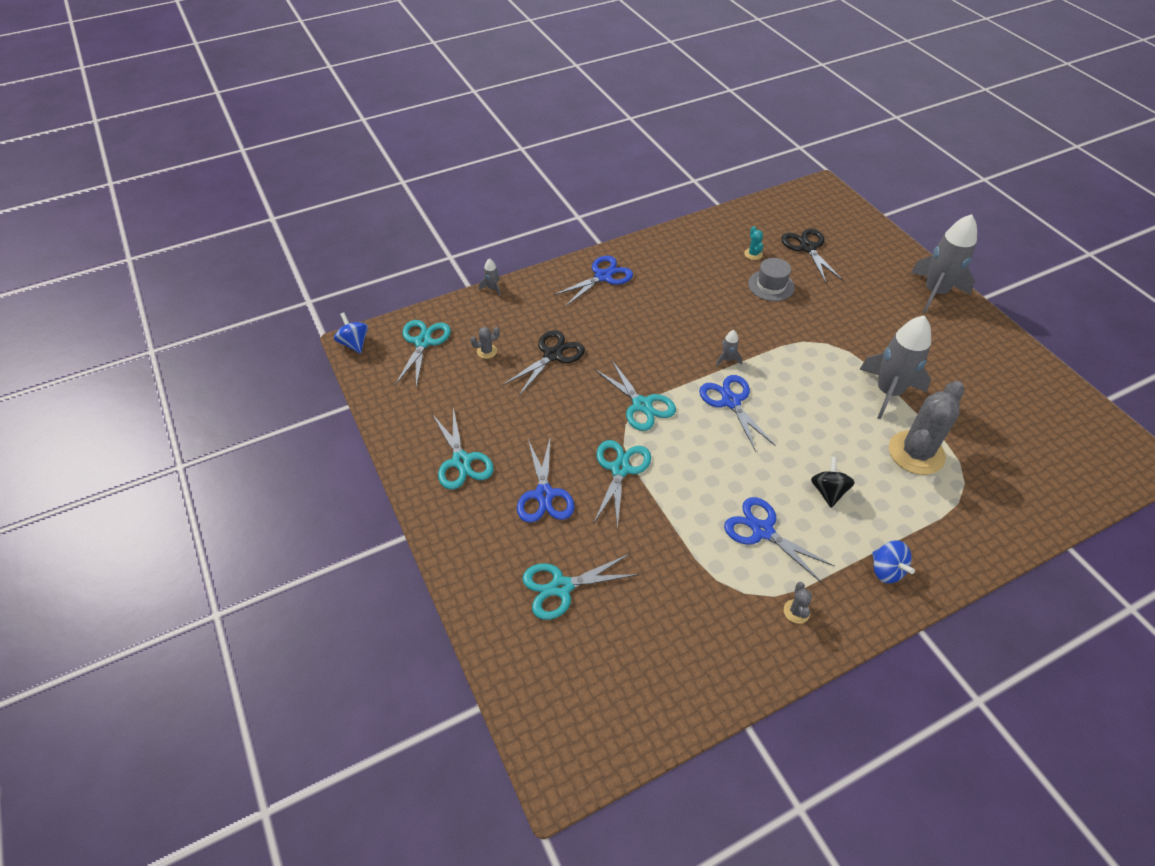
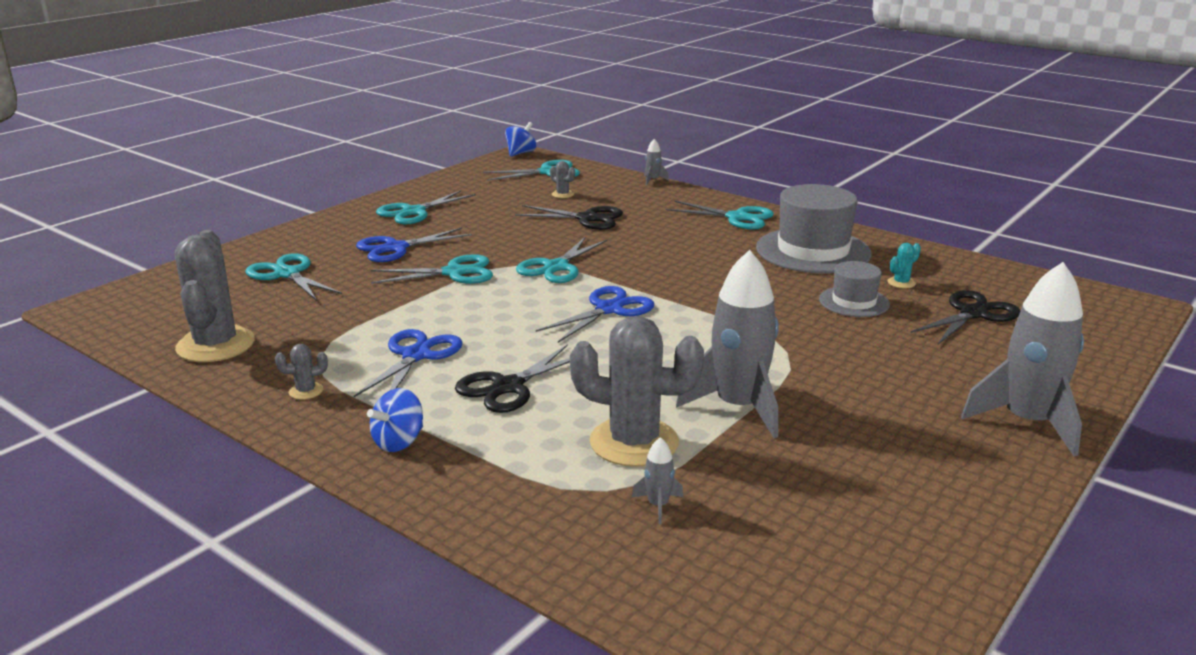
camera: 65 degrees right, 25 degrees down
(603, 276) = (737, 217): blue scissors -> turquoise scissors
(684, 267) = (813, 251): none -> grey hat
(691, 664) = (215, 345): none -> grey cactus
(727, 359) = (679, 297): grey rocket -> grey rocket (658, 505)
(828, 491) = (508, 387): black spinning top -> black scissors

